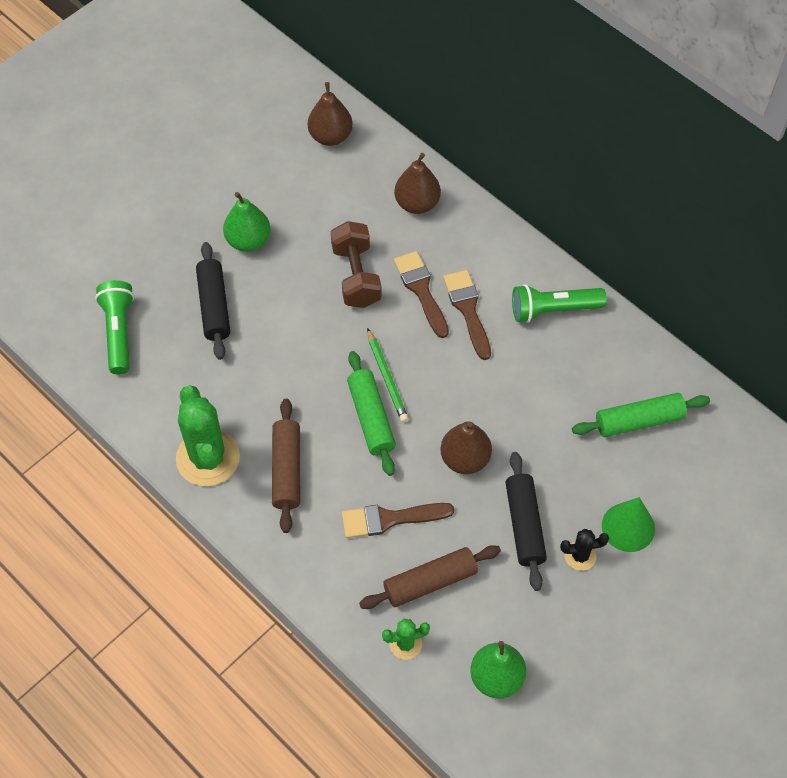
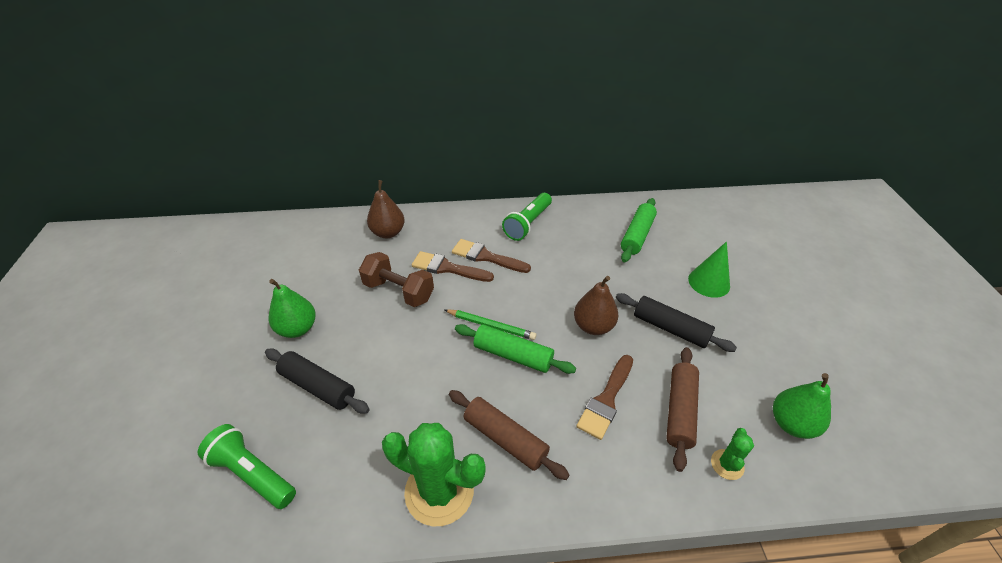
camera: 50 degrees left, 15 degrees down
(330, 136) = (290, 239): brown pear -> none
(580, 556) = (715, 316): black cactus -> none

